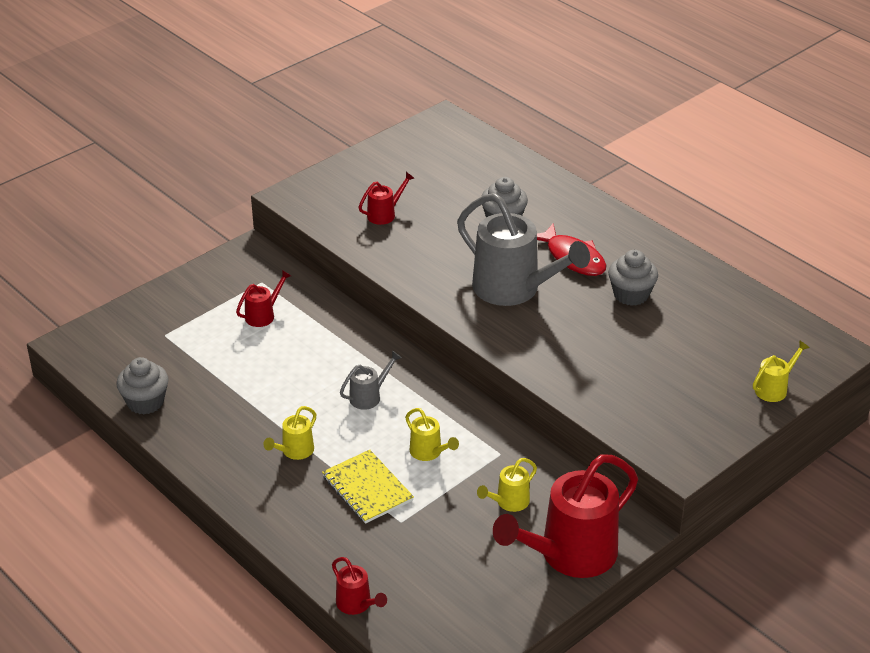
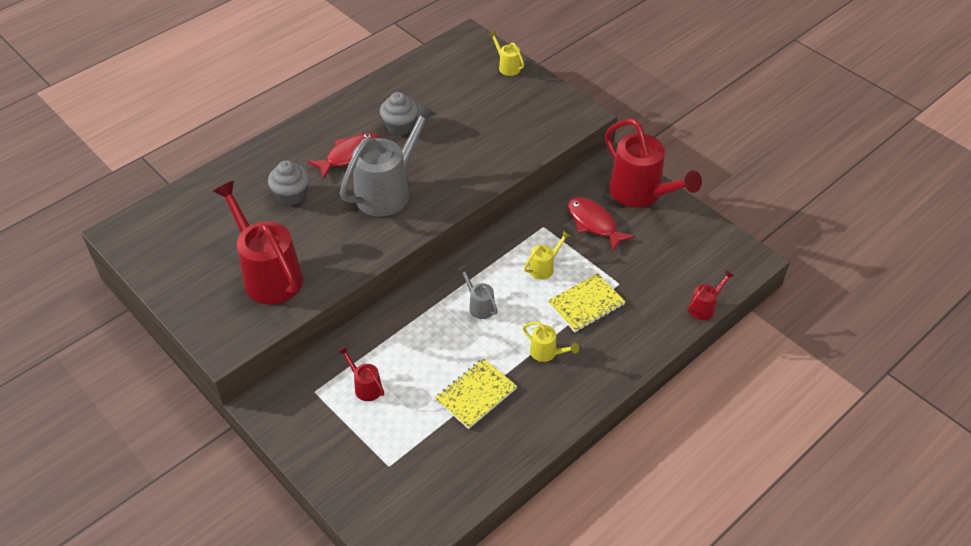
camera: 90 degrees left, 10 degrees up
(145, 402) = (486, 470): grey cupcake -> none
(243, 394) = (476, 394): none -> yellow notebook
(385, 214) = (268, 274): red watering can -> red watering can, size x2.22
(508, 502) = (593, 223): yellow watering can -> red fish

